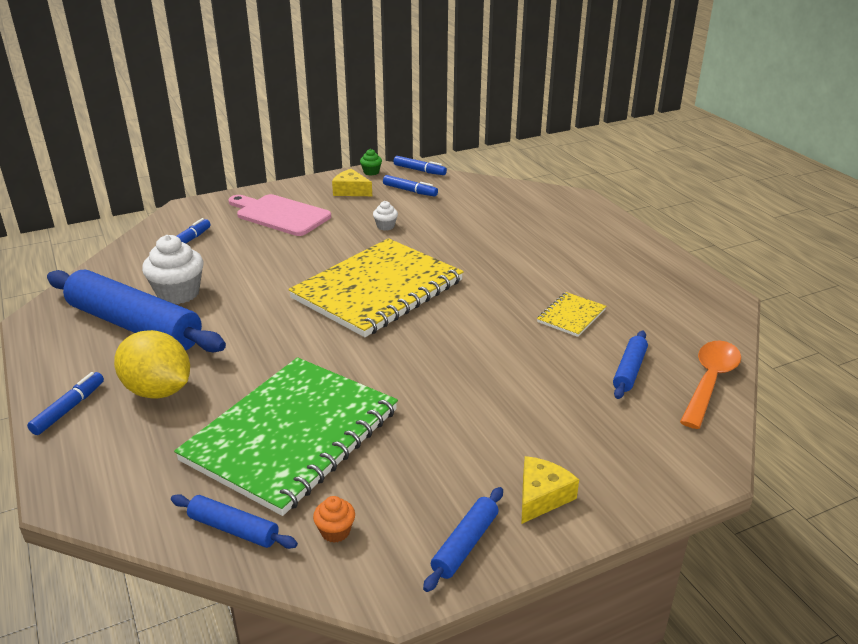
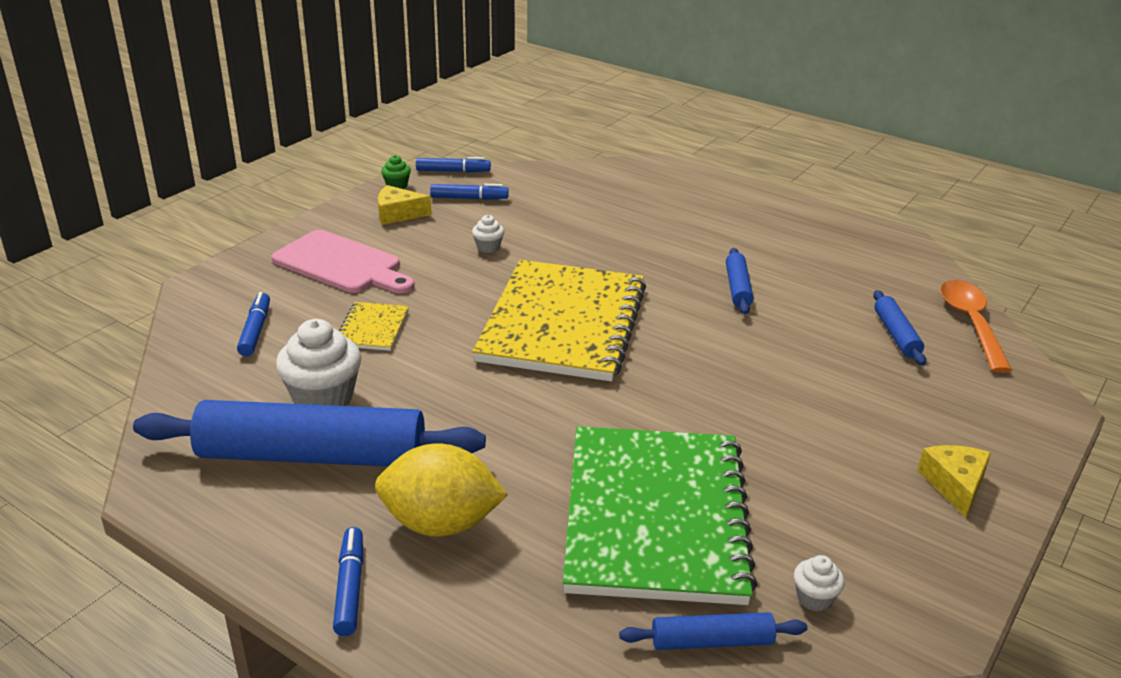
camera: 30 degrees left, 0 degrees up
(280, 215) = (341, 264): pink cutting board -> pink cutting board turned 150 degrees counterclockwise
(335, 531) = (814, 598): orange cupcake -> white cupcake
(465, 544) = (942, 558): blue rolling pin -> blue rolling pin (737, 288)
(571, 316) = (787, 295): yellow notebook -> yellow notebook (372, 328)

